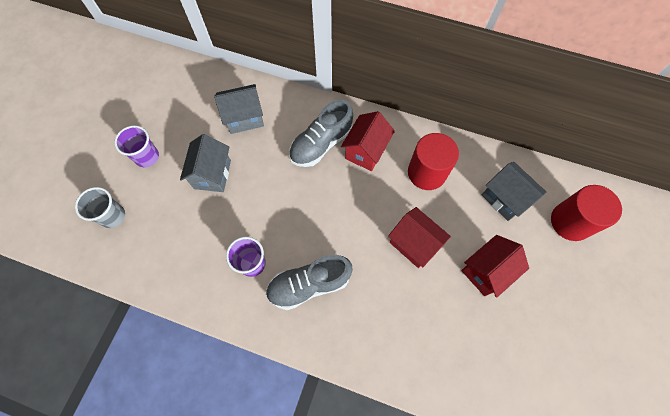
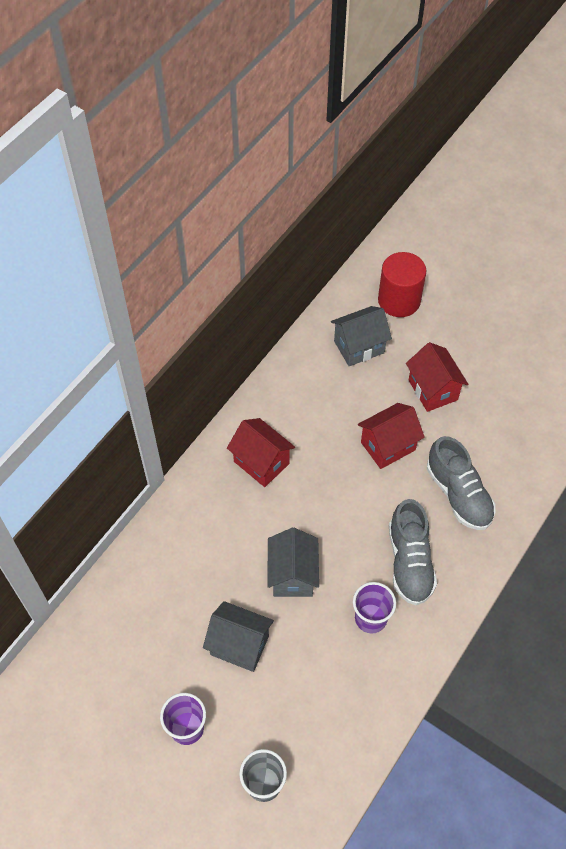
camera: 75 degrees left, 10 degrees down
(244, 118) = (168, 591): grey house -> grey house (292, 575)
(321, 144) = (236, 508): grey shoe -> grey shoe (458, 494)
(426, 173) = (307, 409): red cylinder -> none

